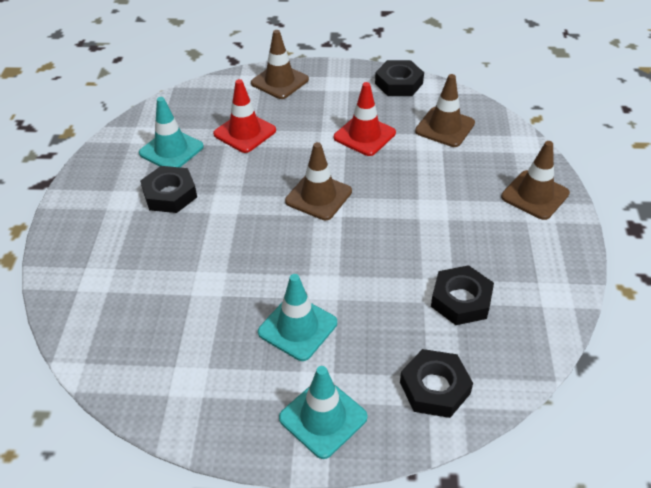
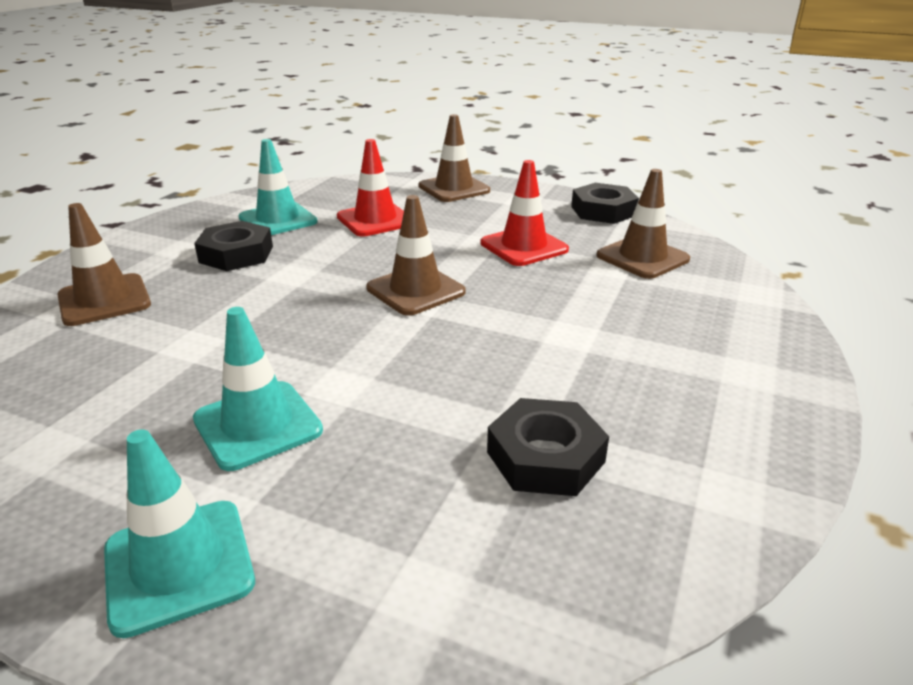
camera: 20 degrees right, 15 degrees down
(434, 388) = (409, 580): black nut -> none
(535, 195) = (750, 352): brown traffic cone -> brown traffic cone (104, 300)

